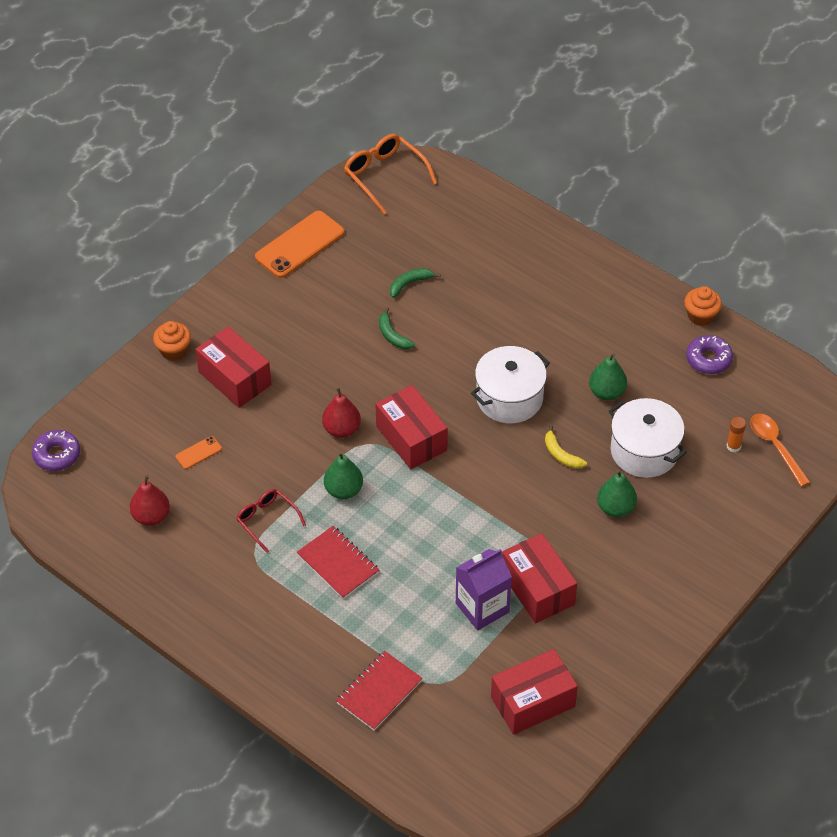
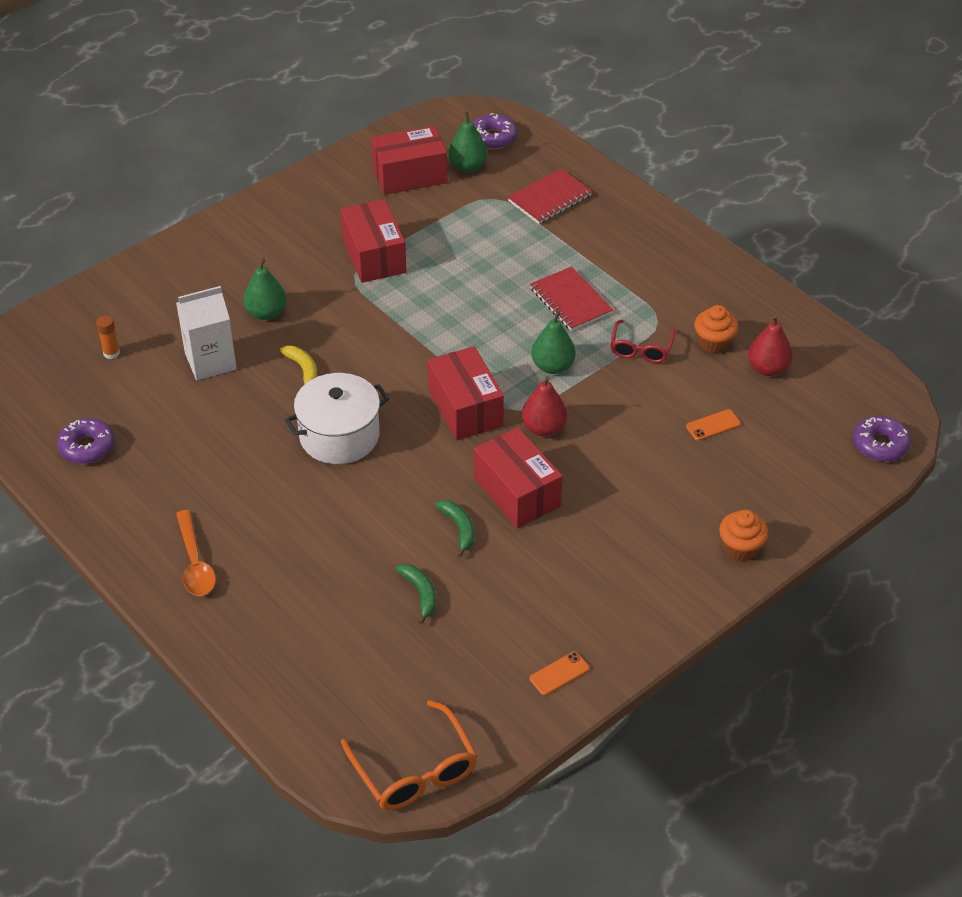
camera: 170 degrees left, 5 degrees down
(234, 378) = (665, 503): red box -> red box (517, 492)
(266, 520) = (641, 349): red glasses -> red glasses turned 45 degrees clockwise
(300, 245) = (559, 674): orange phone -> orange phone, size x0.46
(409, 284) = (420, 594): green banana -> green banana turned 90 degrees counterclockwise
(456, 773) = (493, 138): none -> purple donut
(482, 607) = (434, 248): purple carton -> none
(606, 392) = (224, 427): green pear -> green pear (468, 166)
(644, 451) = (210, 361): white pot -> white carton
(700, 316) = (68, 499): orange cupcake -> orange cupcake (714, 343)
(775, 446) = (67, 347): orange spoon -> orange spoon (195, 563)

